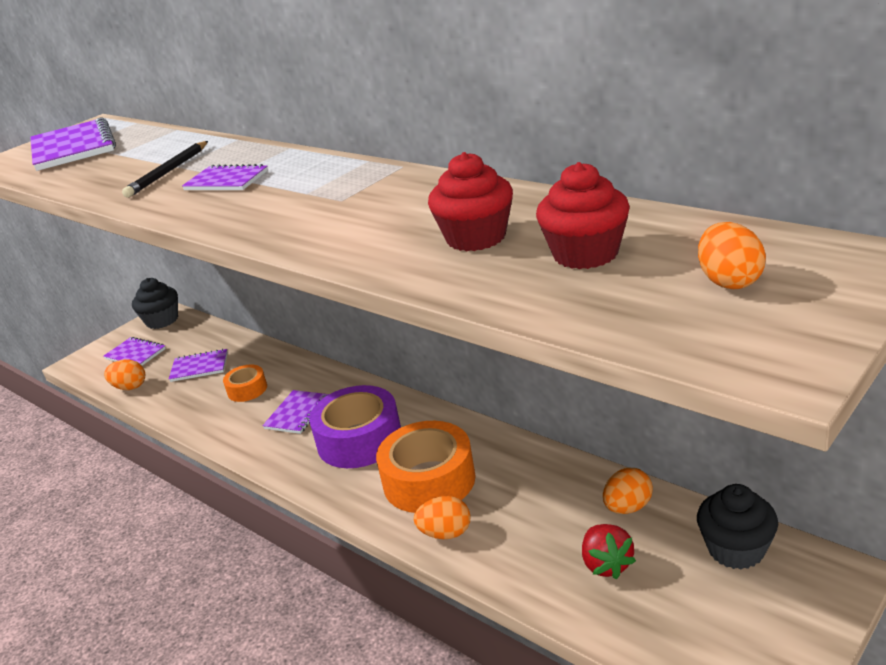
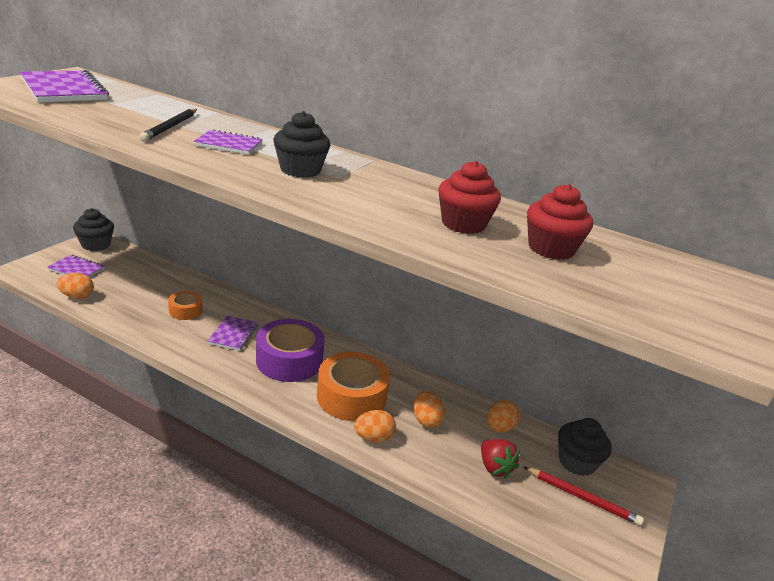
camera: 20 degrees left, 0 degrees up
(199, 367) = (139, 287): purple notebook -> none
(297, 199) = (300, 170): none -> black cupcake
(729, 281) = (659, 283): orange egg -> orange egg (426, 420)
(731, 601) = (582, 498): none -> red pencil

